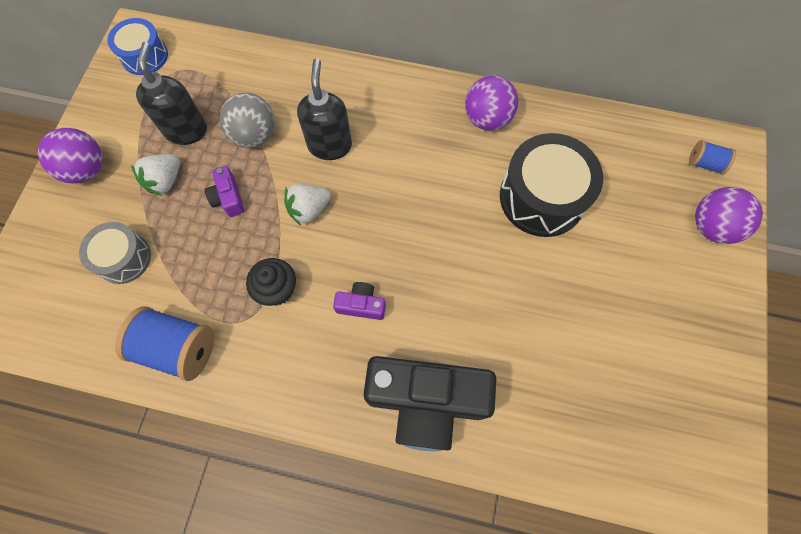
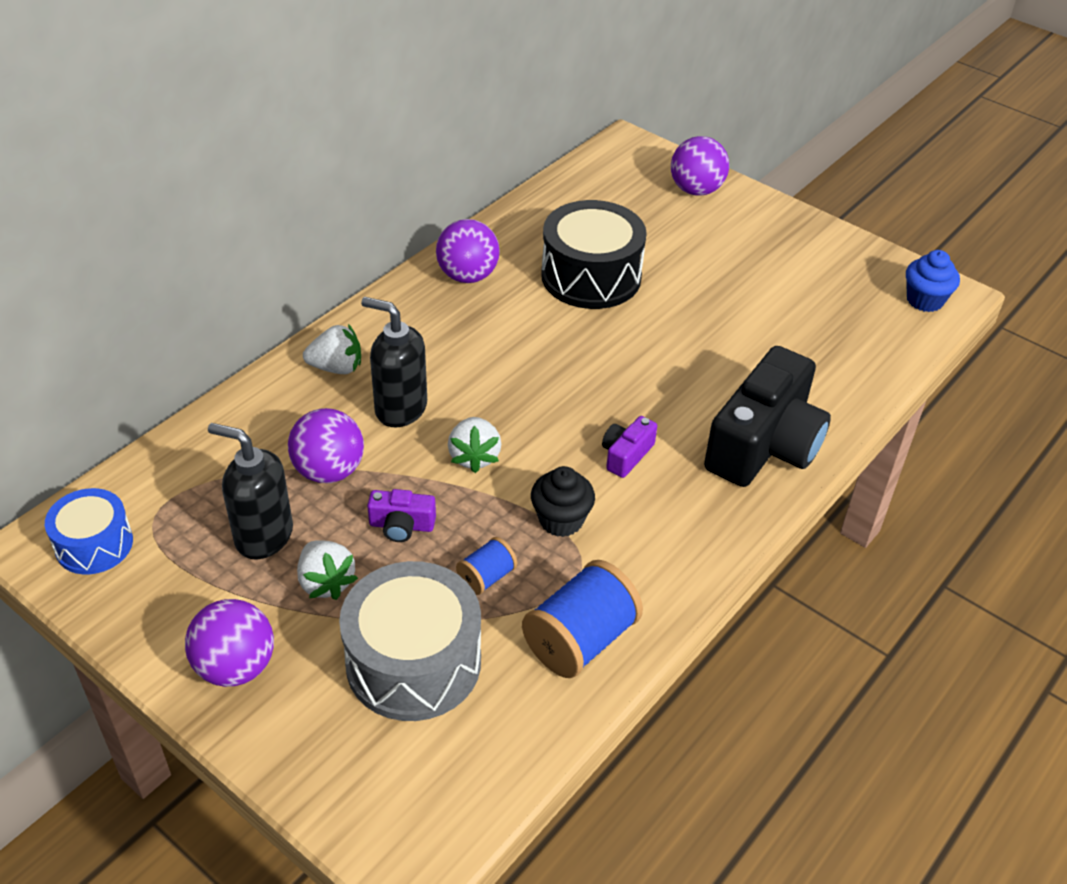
camera: 65 degrees left, 25 degrees down
(124, 258) = (413, 662): grey drum -> grey drum, size x1.67
(254, 135) = (329, 471): grey ball -> purple ball
(347, 91) = (336, 367): none -> white strawberry
(698, 480) = (924, 300): none -> blue cupcake
(704, 163) = (629, 165): blue spool -> blue spool (486, 577)

